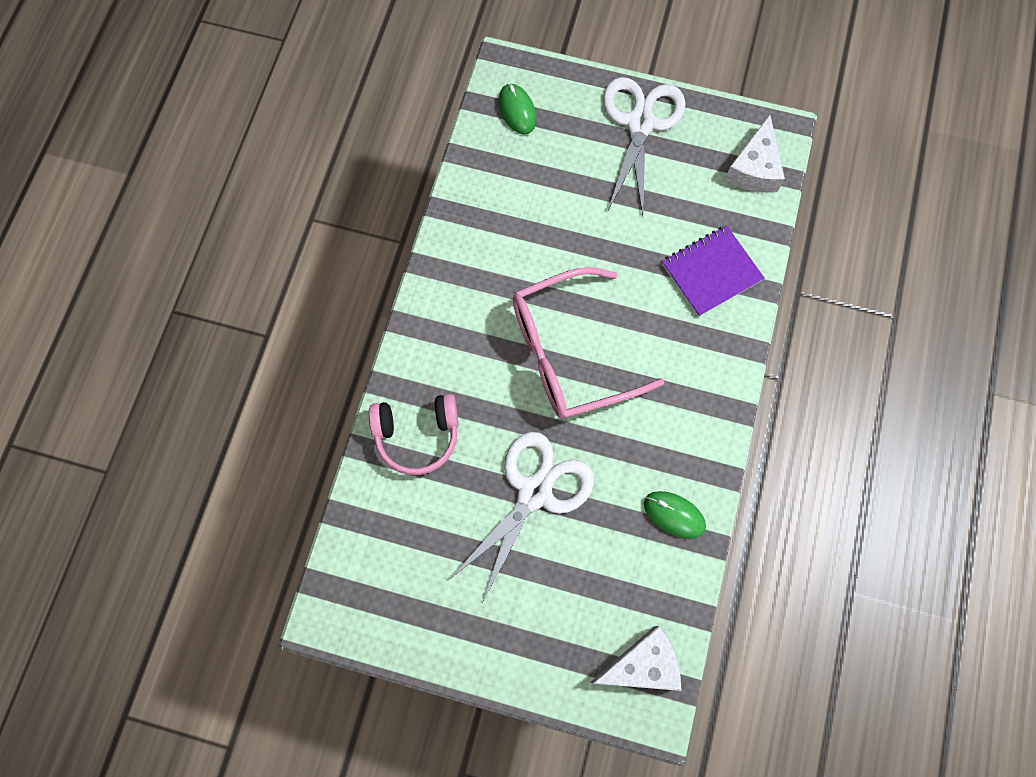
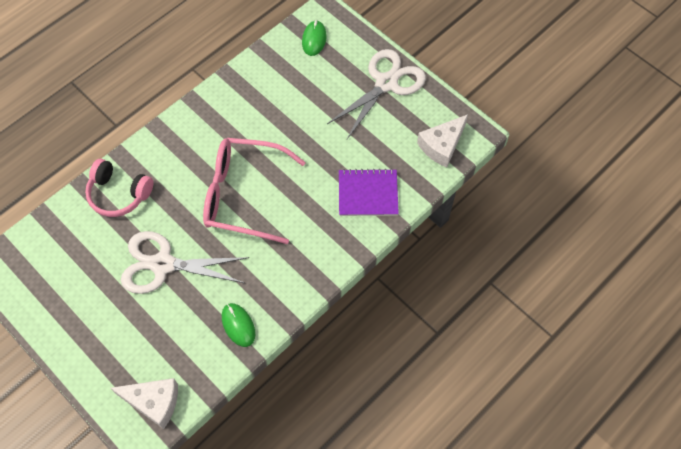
camera: 30 degrees right, 10 degrees down
(534, 492) = (163, 264): white scissors -> white scissors turned 150 degrees counterclockwise

